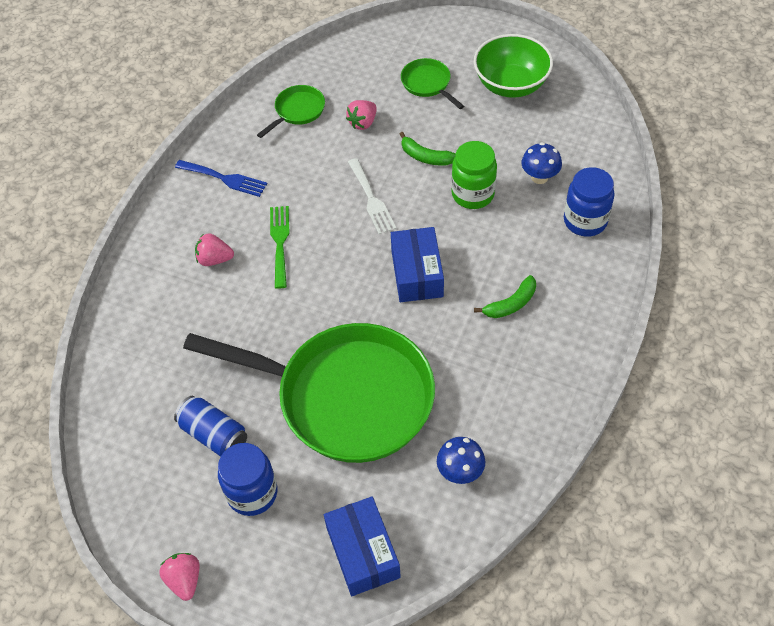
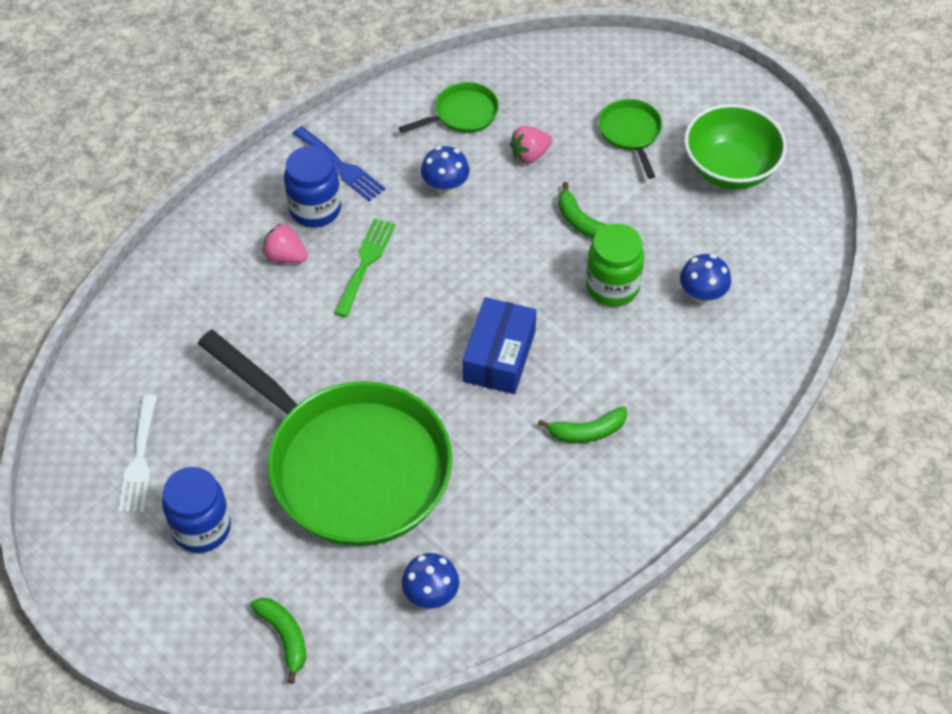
camera: 20 degrees right, 0 degrees up
(184, 580) = (91, 589): pink strawberry -> none
(214, 435) = (192, 450): blue can -> none
(312, 166) = (445, 187): none -> blue mushroom
(363, 552) = (284, 637): blue box -> green banana
(371, 199) = (493, 250): white fork -> white fork (139, 460)
(585, 221) = (727, 367): blue jar -> blue jar (315, 209)

